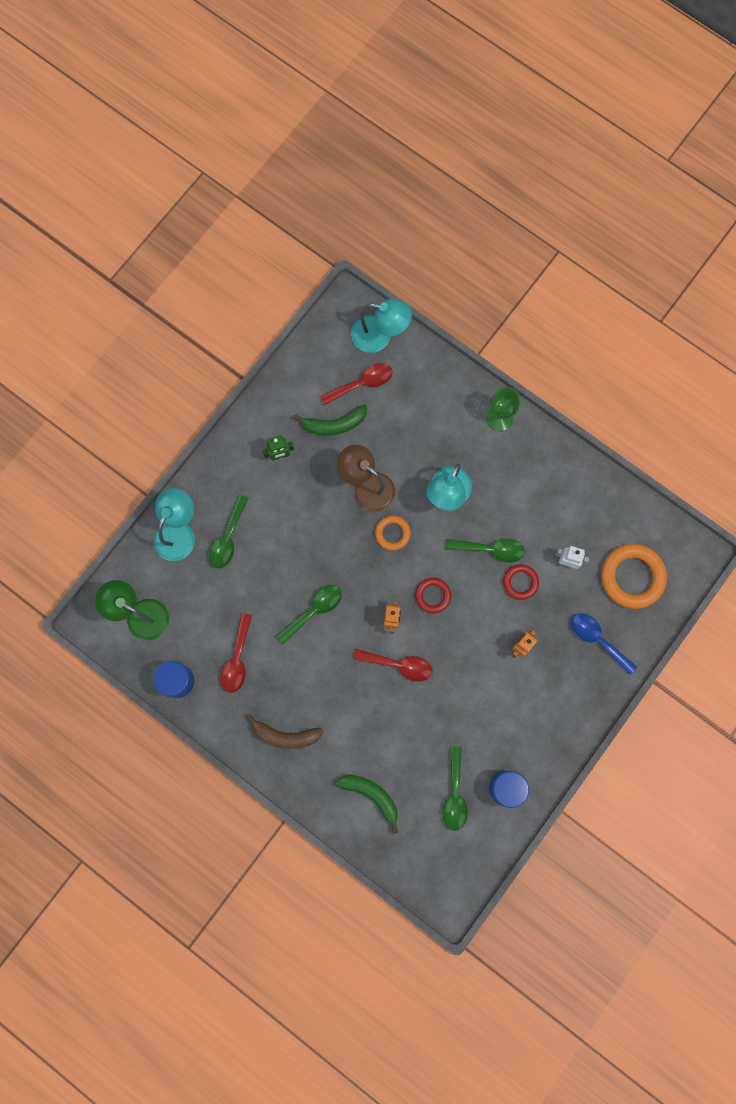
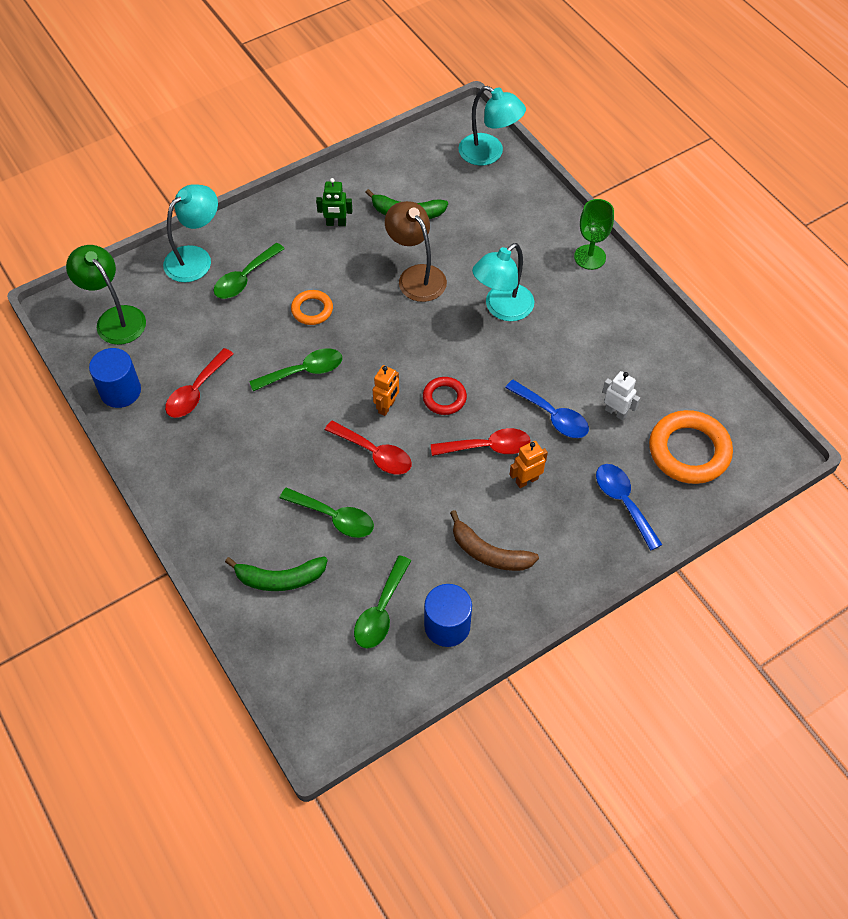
camera: 20 degrees right, 20 degrees down
(285, 735) = (211, 483): brown banana -> brown banana (489, 552)
(362, 383) = (452, 187): red spoon -> red spoon (487, 447)
(371, 795) = (280, 578): green banana -> green banana turned 120 degrees clockwise
(392, 533) = (425, 326): orange ring -> orange ring (312, 310)
(490, 550) = (529, 374): green spoon -> green spoon (334, 517)
(520, 582) = (552, 416): red ring -> blue spoon

